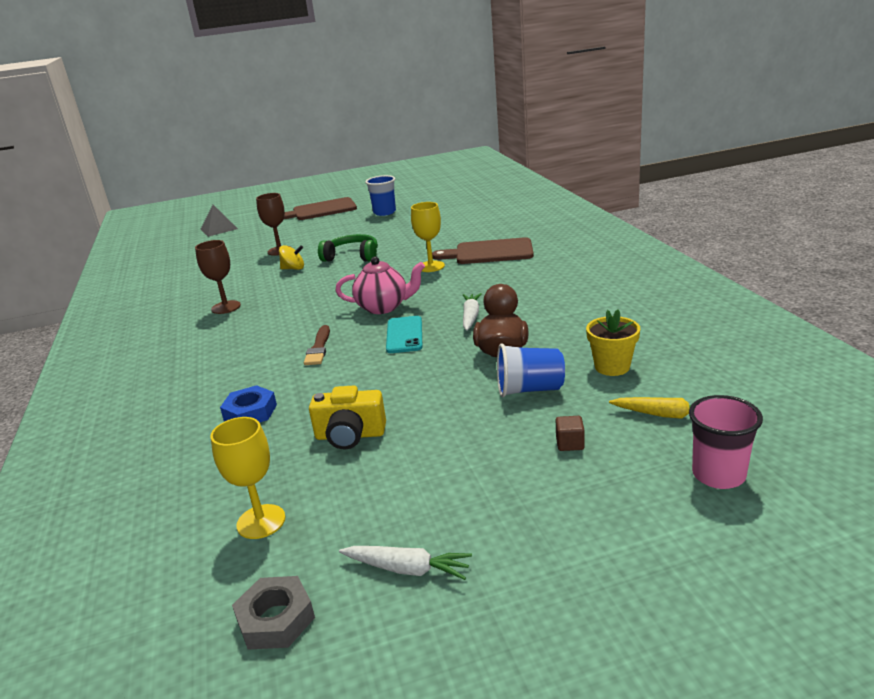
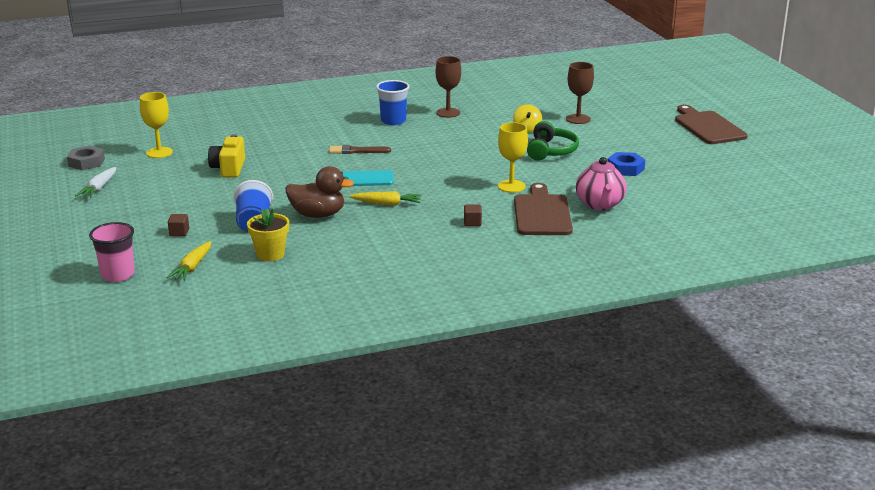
camera: 85 degrees right, 0 degrees up
(219, 229) = (653, 87): grey pyramid -> none
(250, 412) = (274, 138): blue nut -> blue nut (625, 168)
(383, 307) = (422, 169): pink teapot -> pink teapot (600, 204)
(384, 212) = (693, 159): blue cup -> blue cup (393, 121)
(470, 317) = (387, 204): white carrot -> yellow carrot
(512, 276) = (472, 223): none -> brown cube

